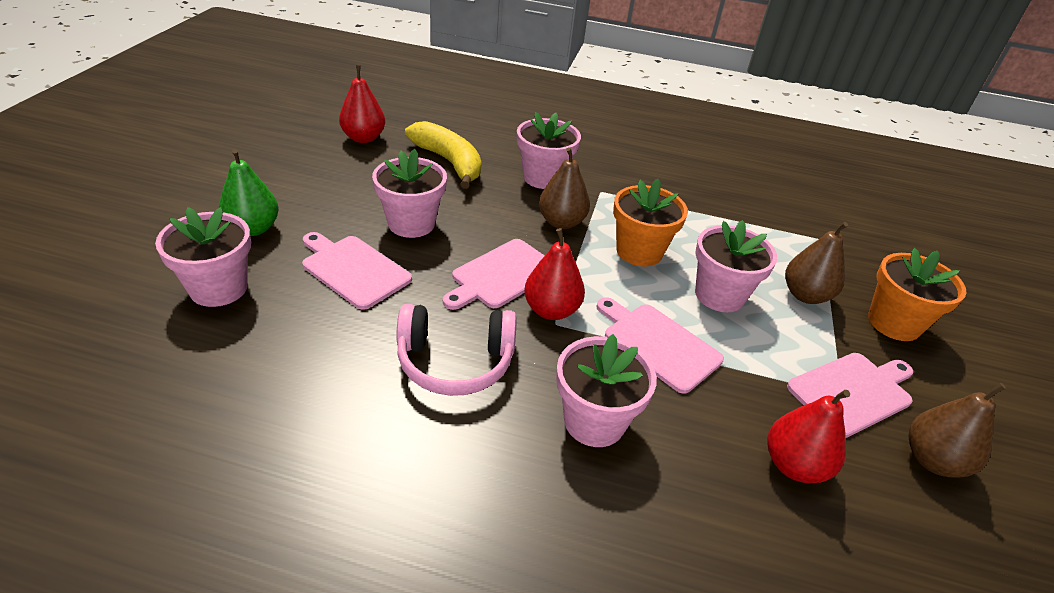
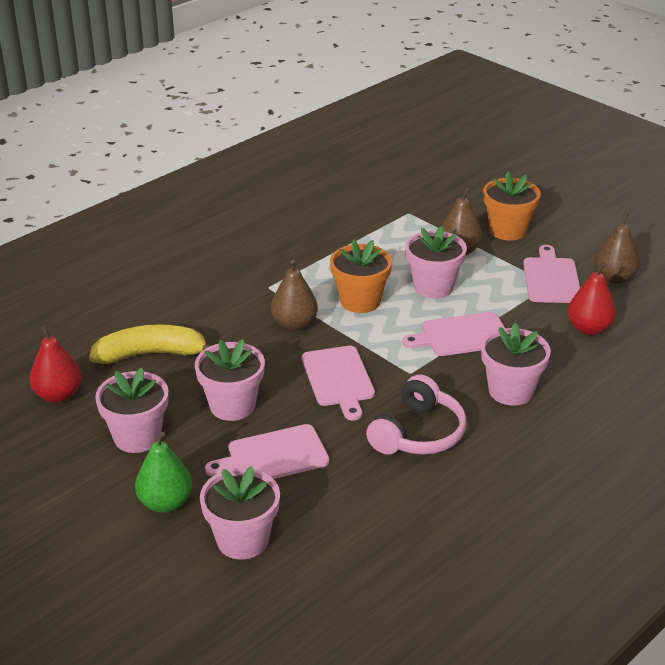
camera: 55 degrees left, 5 degrees down
(543, 178) = (223, 309): pink flower pot -> pink flower pot (137, 437)
(551, 310) = (395, 369): red pear -> none

